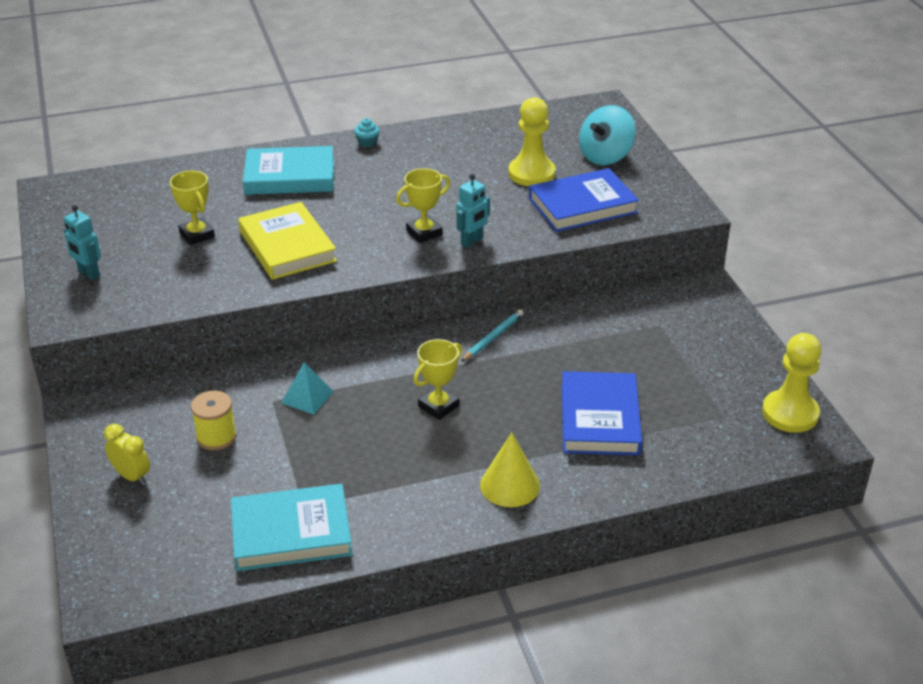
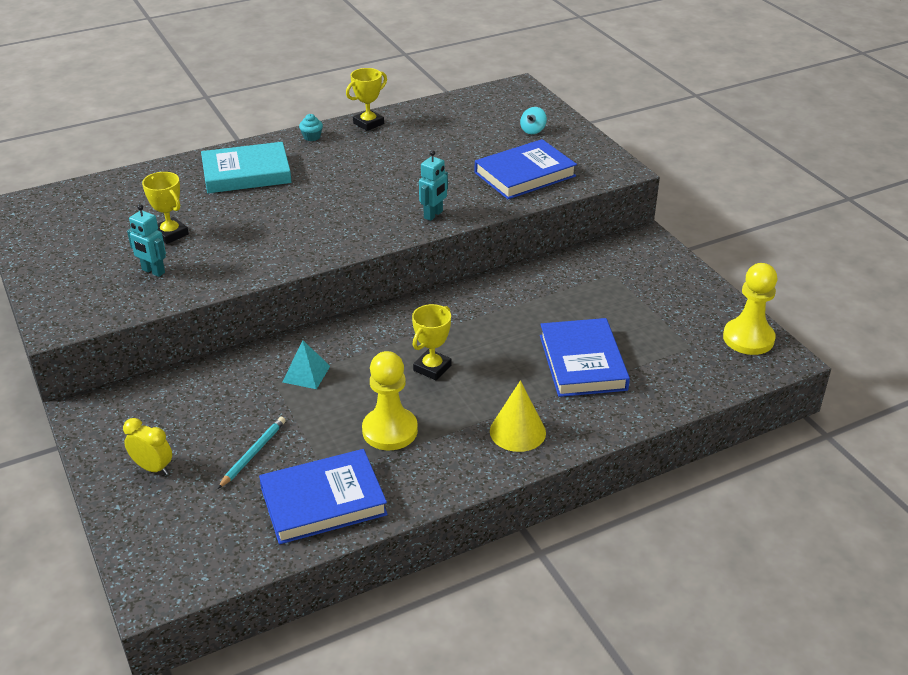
camera: 10 degrees left, 0 degrees up
(88, 273) = (72, 280): turquoise robot -> turquoise robot (153, 271)
(216, 437) = (227, 421): yellow spool -> none
(287, 246) = (261, 236): yellow book -> none
(291, 532) = (323, 501): turquoise book -> blue book
(424, 232) = (387, 211): yellow trophy -> yellow trophy (368, 123)
(493, 337) = (465, 301): turquoise pencil -> turquoise pencil (253, 454)
(531, 174) = (471, 151): yellow pawn -> yellow pawn (390, 431)
(605, 156) = (533, 130): turquoise spinning top -> turquoise spinning top, size x0.50

